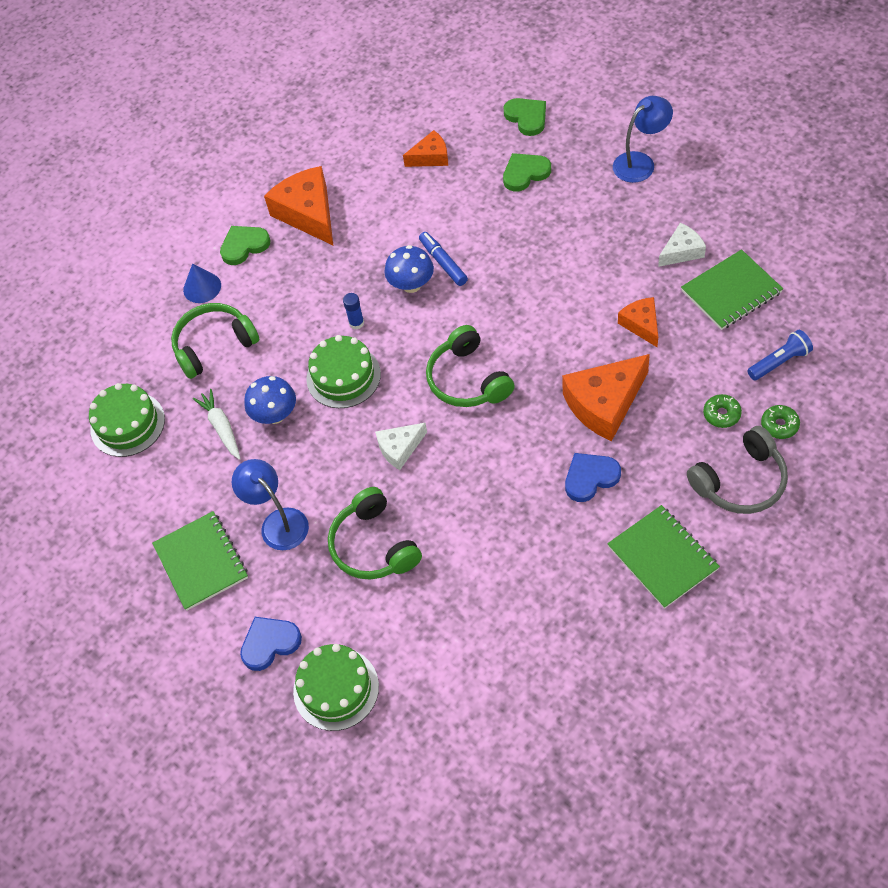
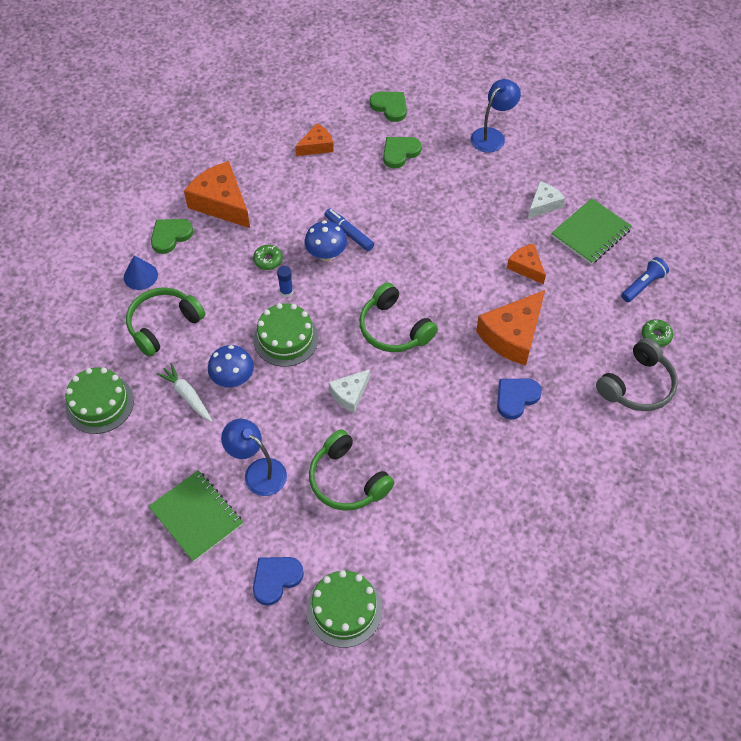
camera: 20 degrees left, 0 degrees up
(662, 558) = (591, 456): green notebook -> none
(721, 414) = (608, 332): green donut -> green donut (268, 260)

